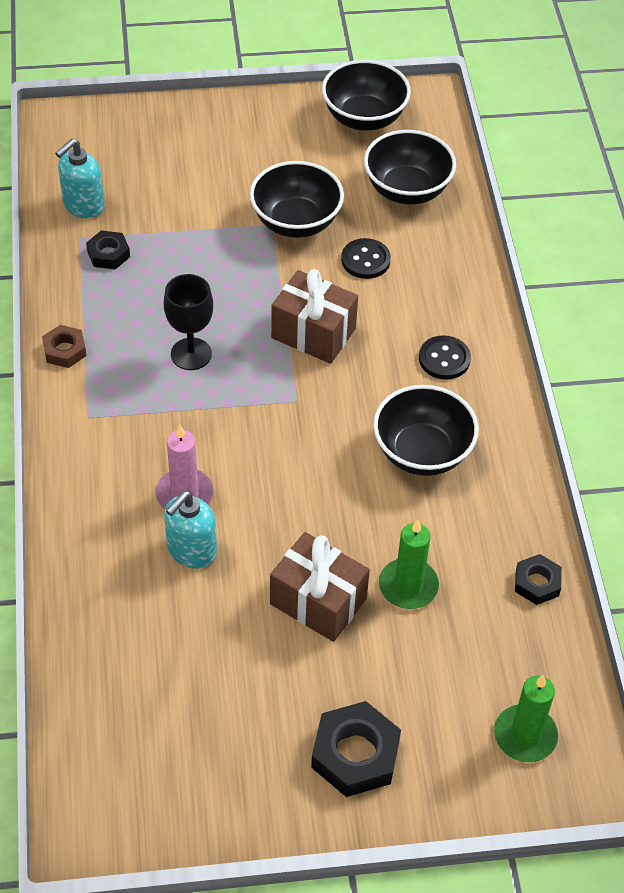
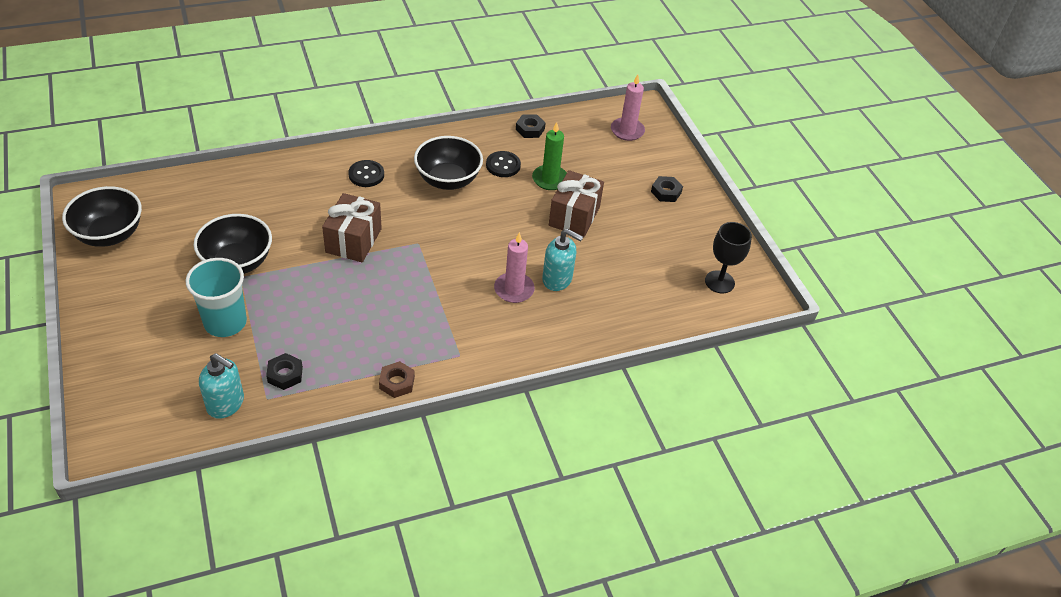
camera: 105 degrees left, 5 degrees down
(191, 354) = (386, 305): black goblet -> black goblet (719, 282)
(201, 209) = (225, 322): none -> turquoise cup
(355, 754) = (666, 192): black nut -> black nut, size x0.59
(365, 260) = (276, 220): black button -> black button (503, 165)
(407, 190) = (197, 204): black bowl -> none
(525, 735) = (627, 131): green candle -> pink candle

